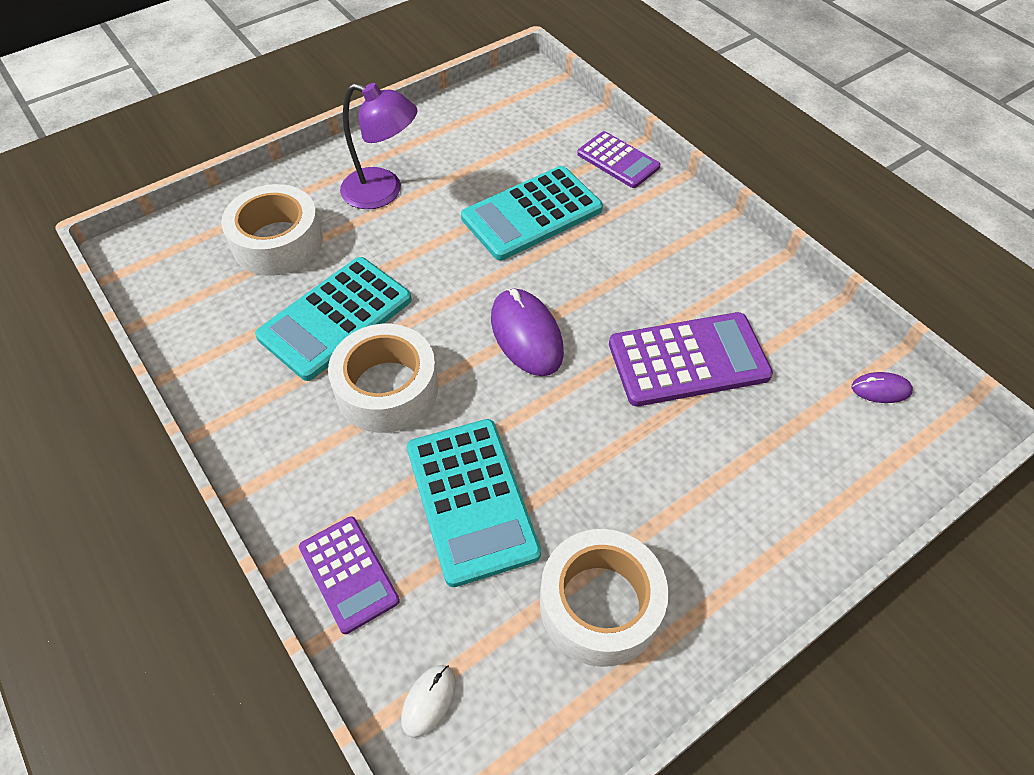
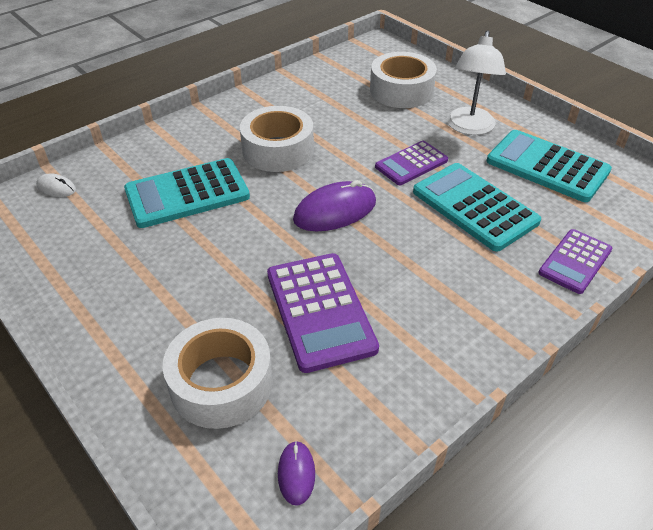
camera: 85 degrees right, 10 degrees down
(335, 318) = (337, 122): turquoise calculator -> turquoise calculator (547, 166)
(349, 574) = (142, 150): purple calculator -> purple calculator (411, 164)
(383, 192) = (469, 128): purple lamp -> white lamp
(600, 605) = (99, 258): white tape -> white tape (221, 383)

